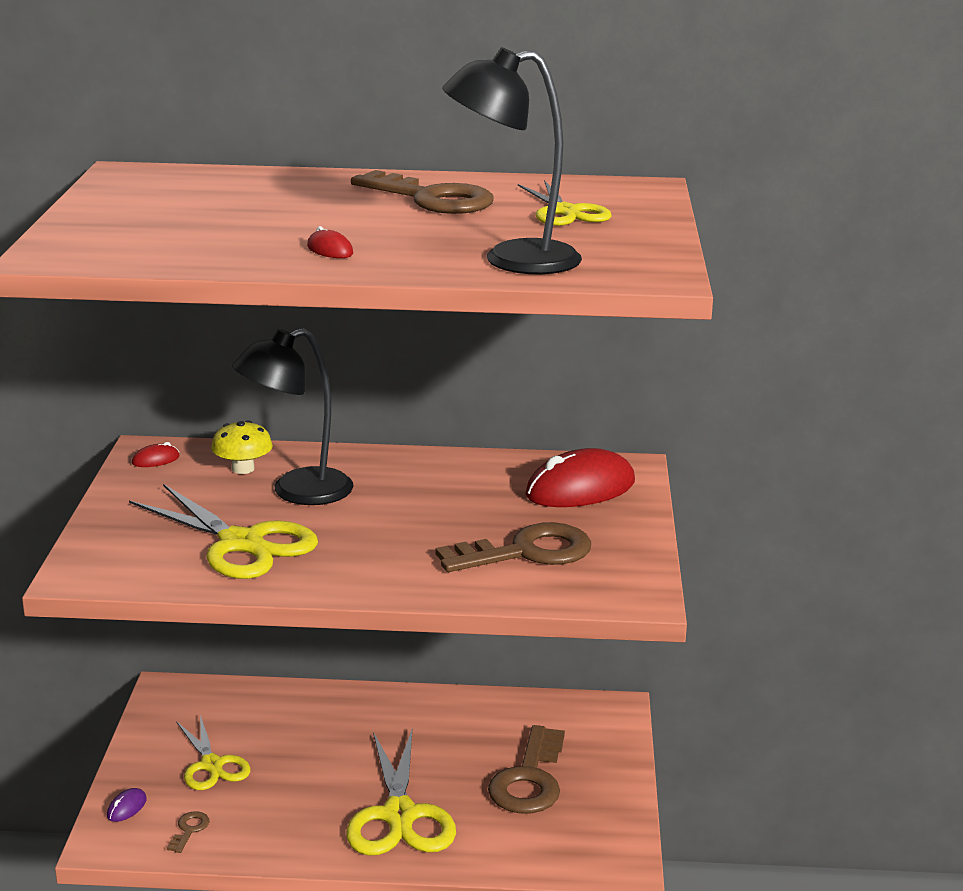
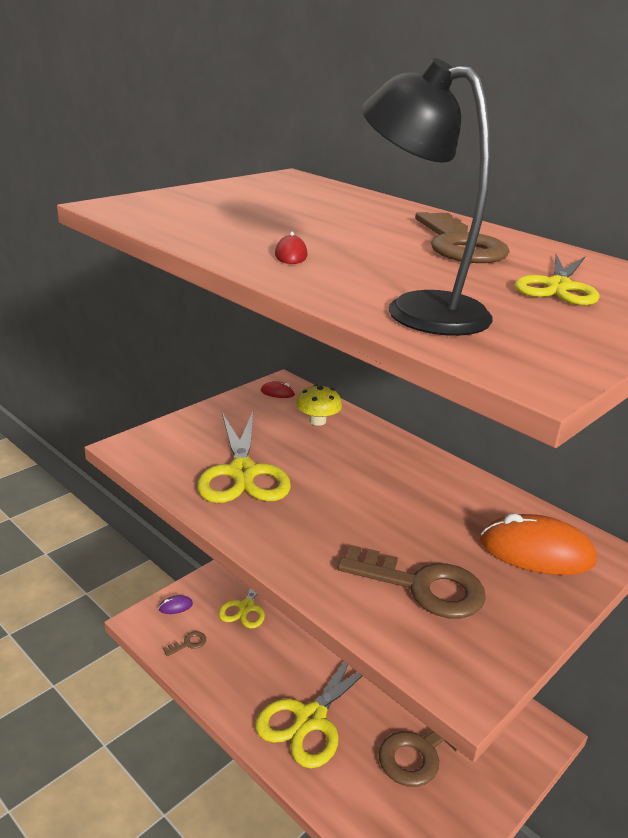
camera: 40 degrees right, 5 degrees up
(297, 492) = (327, 452): black lamp -> none
(580, 489) = (536, 551): red mouse -> orange mouse

